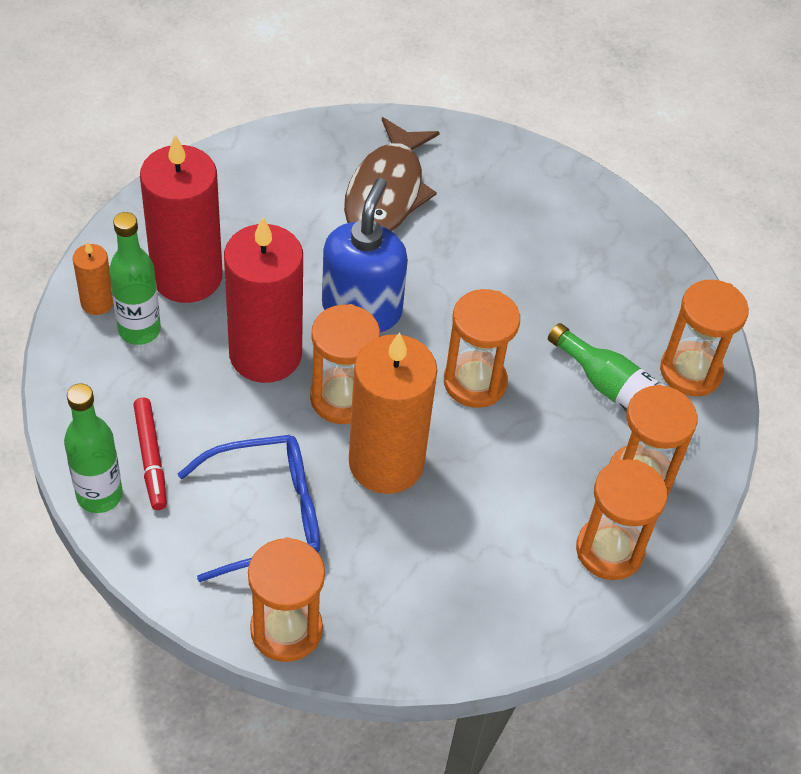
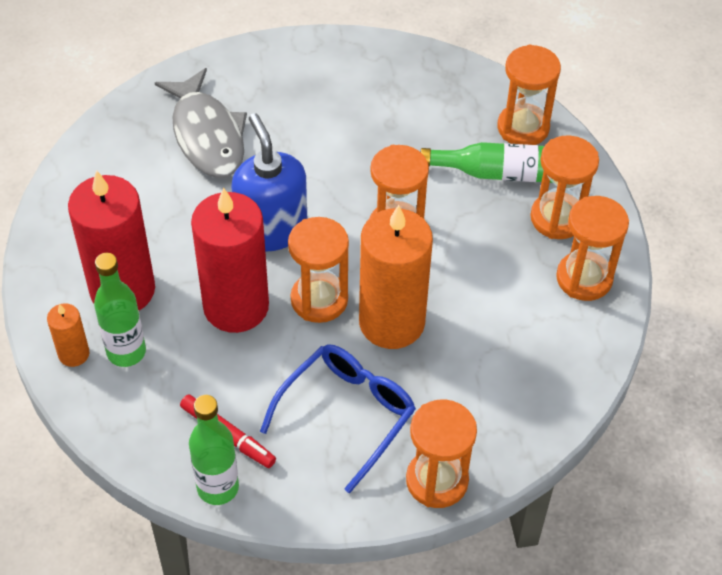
camera: 35 degrees left, 0 degrees up
(387, 192) = (207, 135): brown fish -> grey fish

